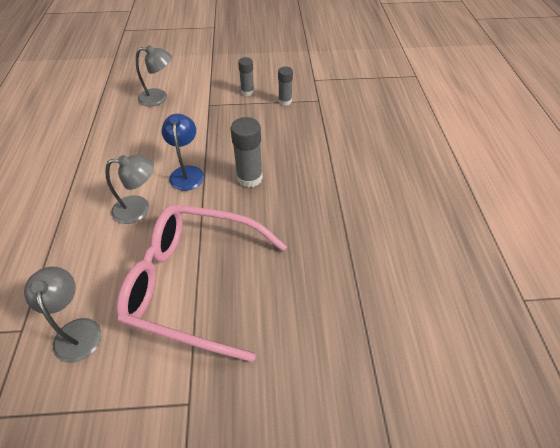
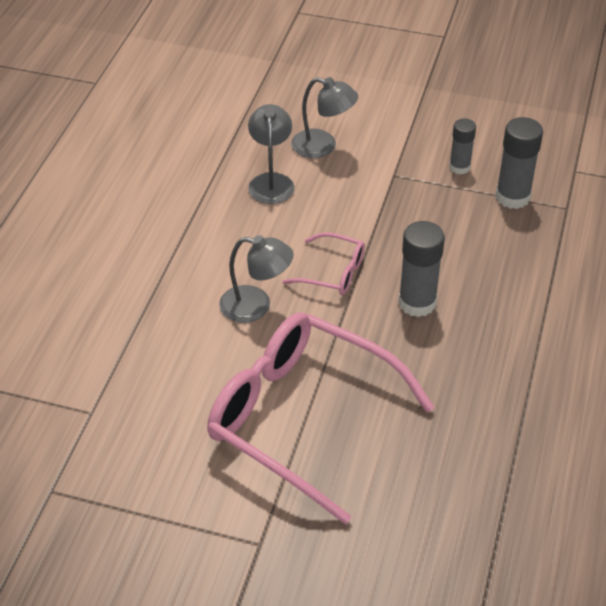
camera: 20 degrees right, 5 degrees down
(77, 330) = (152, 431): grey lamp -> grey lamp (271, 181)
(187, 172) = (332, 272): blue lamp -> pink glasses
(285, 101) = (512, 197): grey glue stick -> grey glue stick, size x1.59

